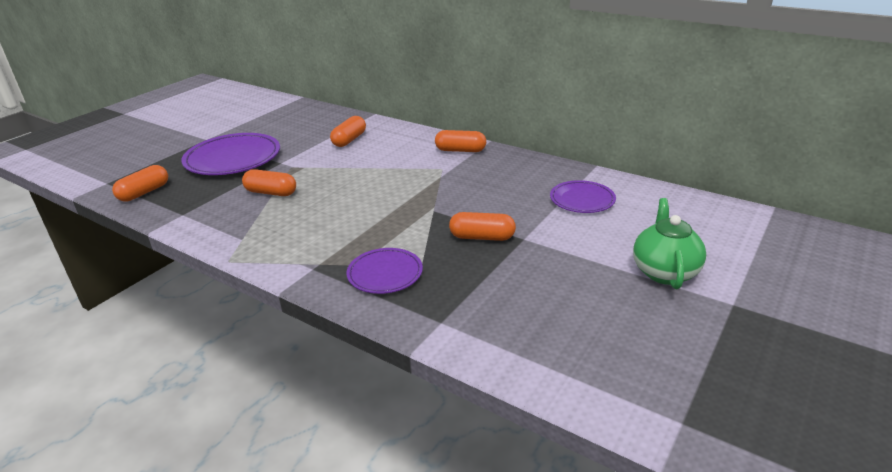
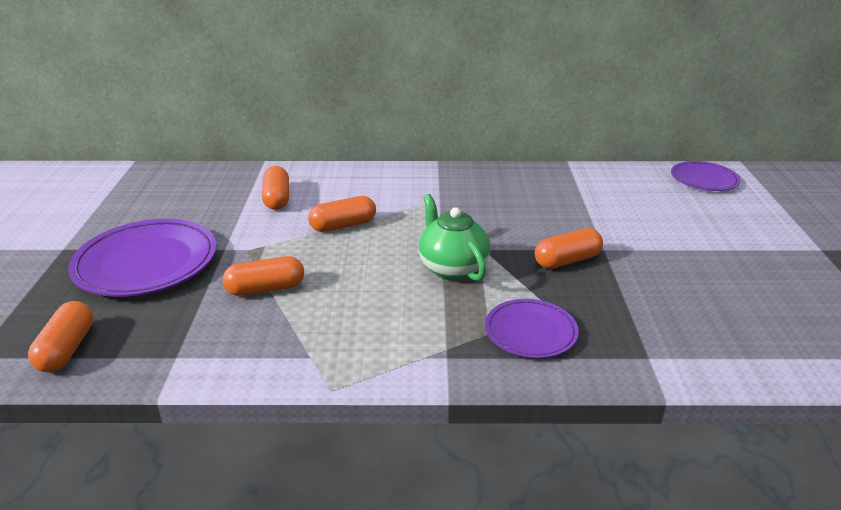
camera: 35 degrees left, 0 degrees up
(460, 150) = (422, 178): orange capsule -> orange capsule (343, 225)
(582, 200) = (600, 197): purple plate -> purple plate (704, 179)
(664, 272) = (745, 240): green teapot -> green teapot (452, 268)

